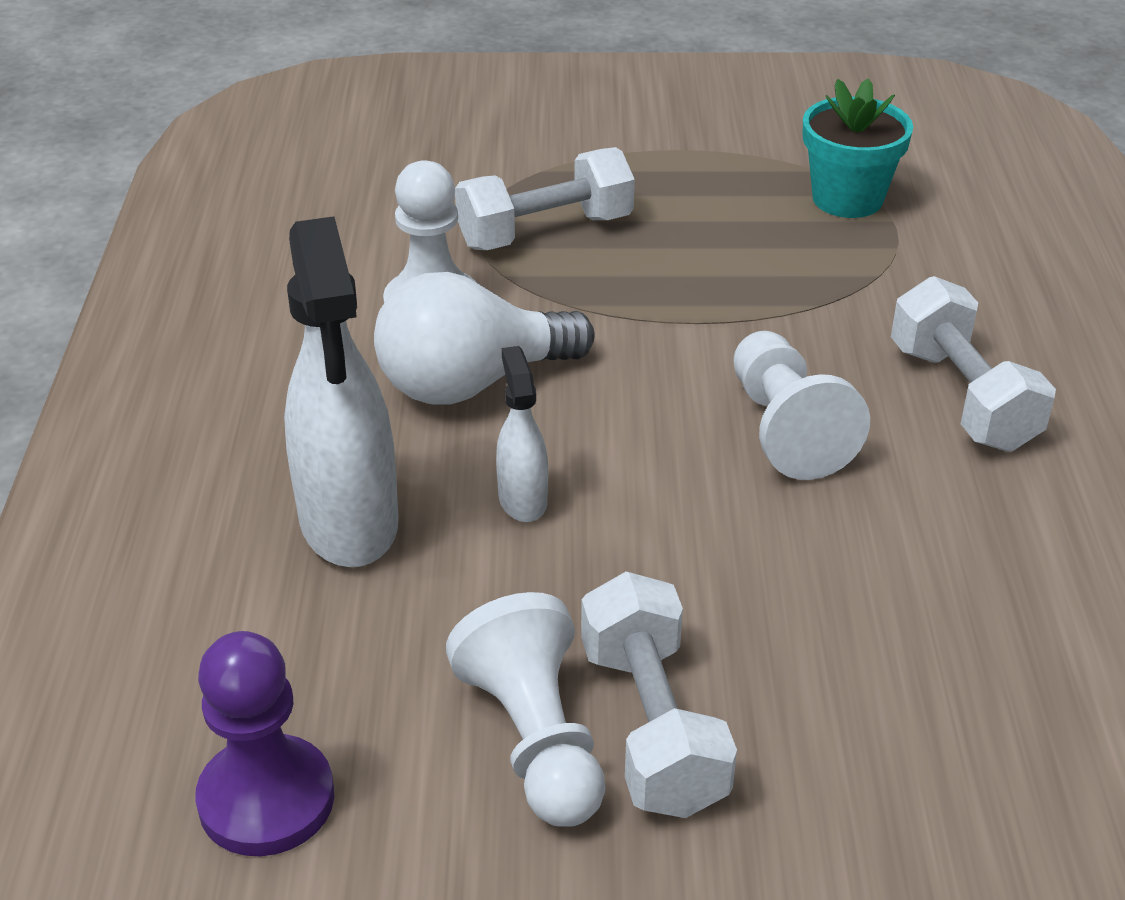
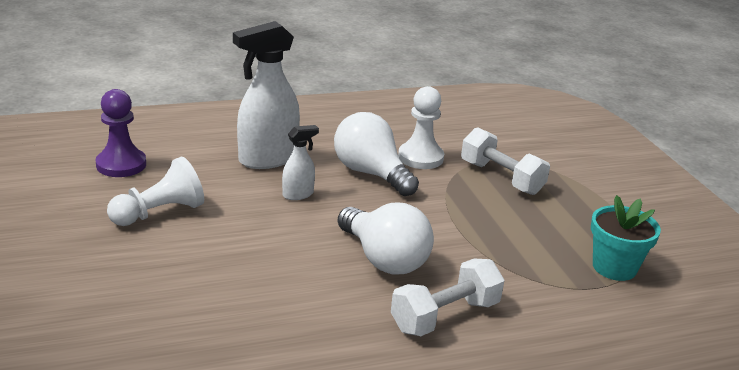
camera: 70 degrees right, 10 degrees down
(652, 727) = (172, 238): white dumbbell -> none
(786, 429) = (384, 259): white pawn -> white light bulb

